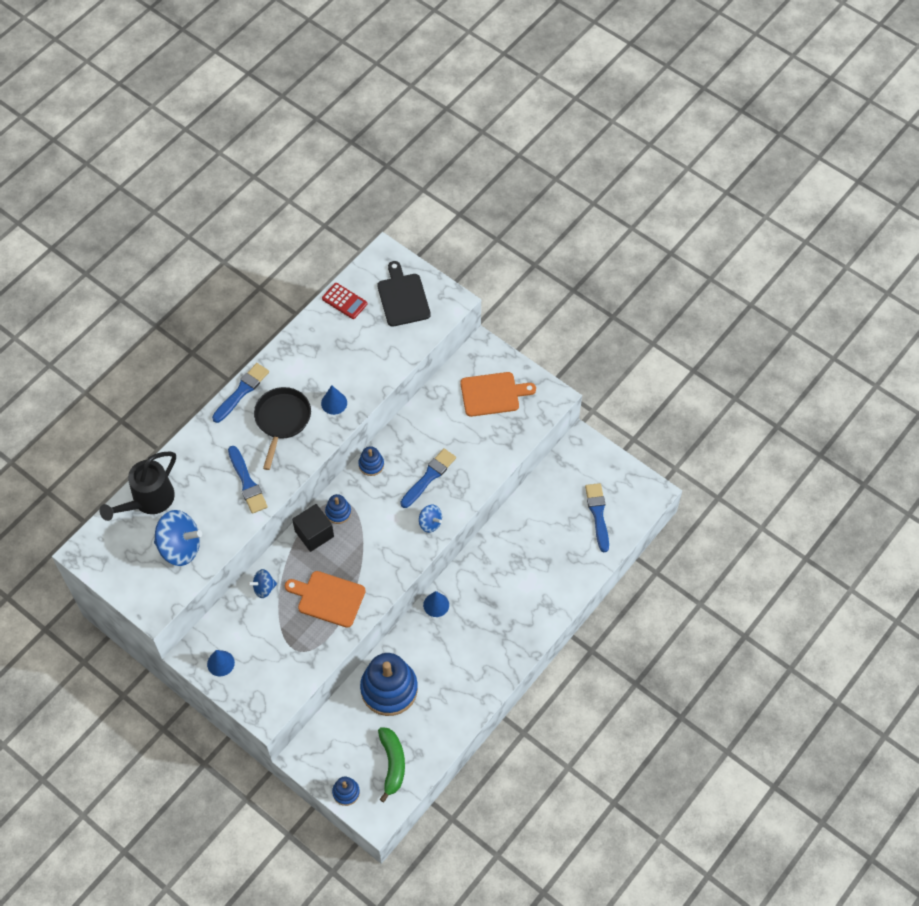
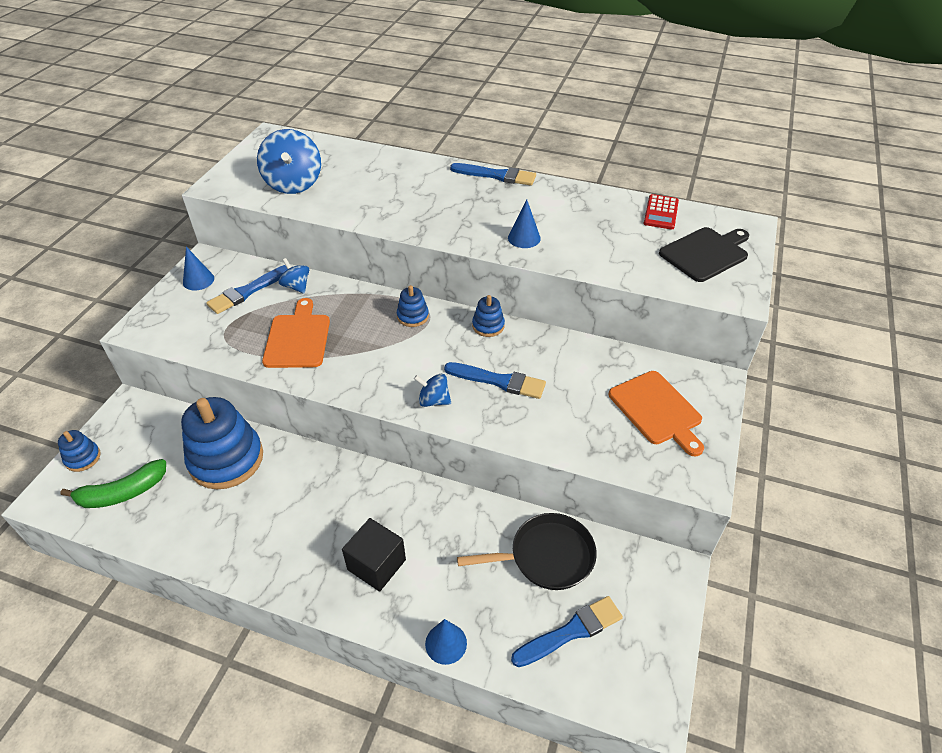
camera: 70 degrees right, 15 degrees down
(148, 501) = (340, 154): black watering can -> none
(247, 482) = (388, 205): blue brush -> blue brush (247, 291)
(282, 420) = (478, 208): black pan -> black pan (546, 556)
(314, 534) = (377, 305): black cube -> black cube (376, 564)
(430, 523) = (433, 400): blue spinning top -> blue spinning top turned 90 degrees clockwise
(436, 605) = (354, 472): blue cone -> blue cone (446, 643)

